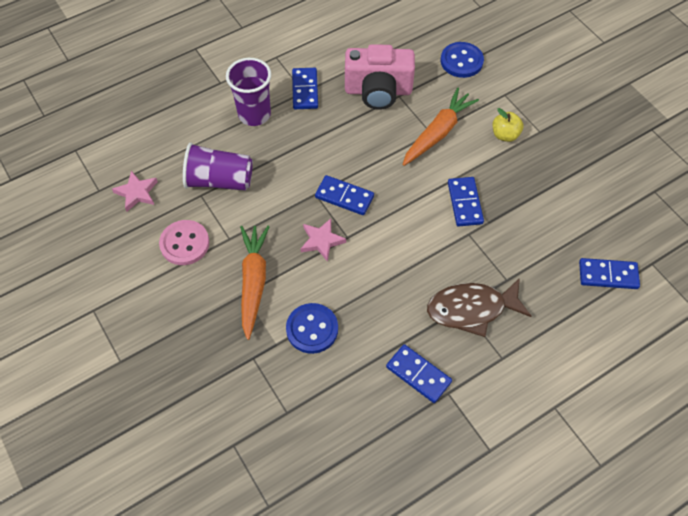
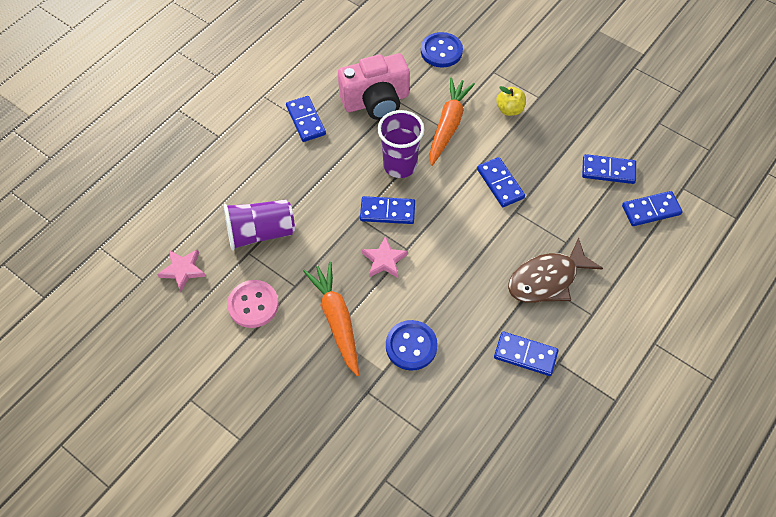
camera: 20 degrees left, 0 degrees up
(254, 114) = (266, 158): purple cup -> purple cup (400, 165)
(580, 223) = (608, 170): none -> blue domino

